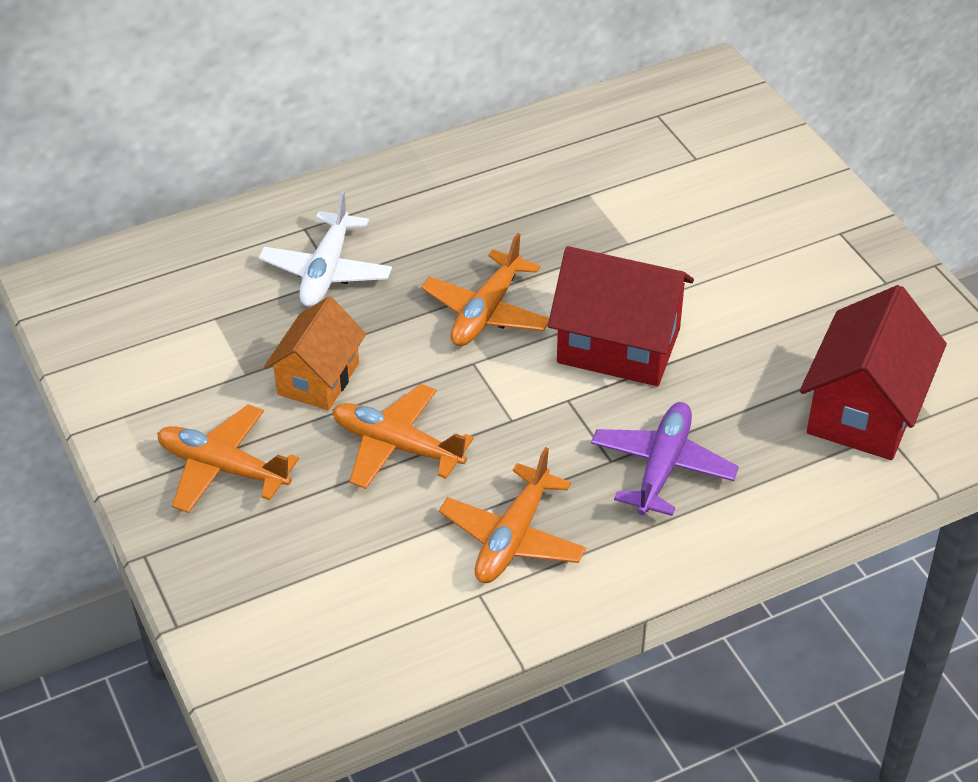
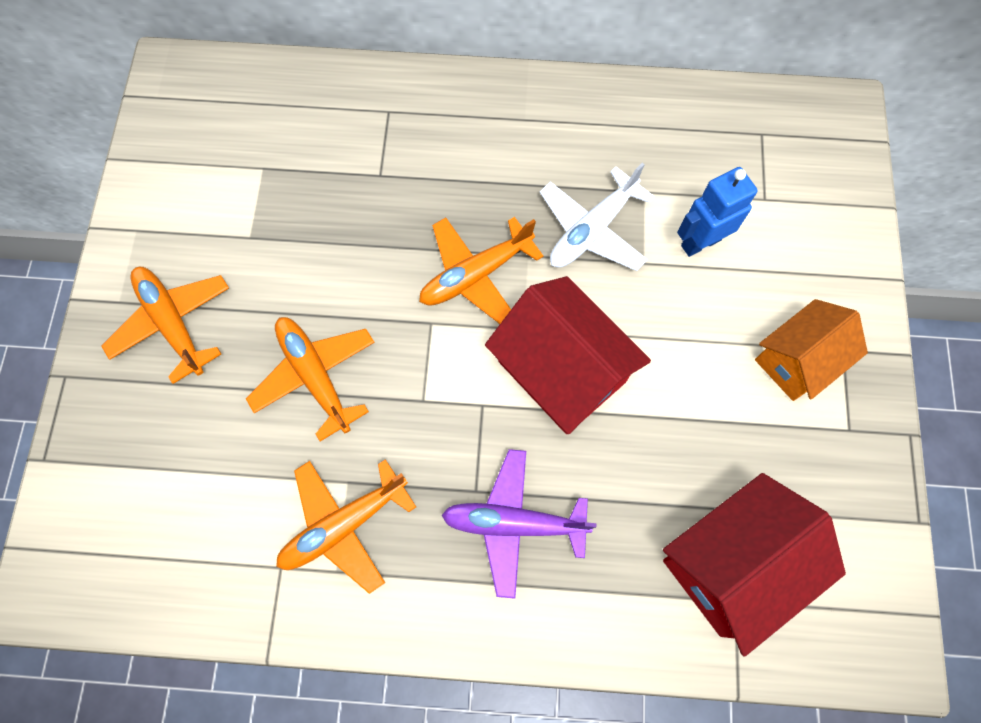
camera: 30 degrees right, 25 degrees up
(318, 379) = (300, 273): orange house -> orange house (797, 361)
(326, 271) = (376, 165): white plane -> white plane (592, 230)
(662, 467) = (513, 523): purple plane -> purple plane turned 135 degrees counterclockwise
(665, 209) = (700, 242): none -> blue robot

